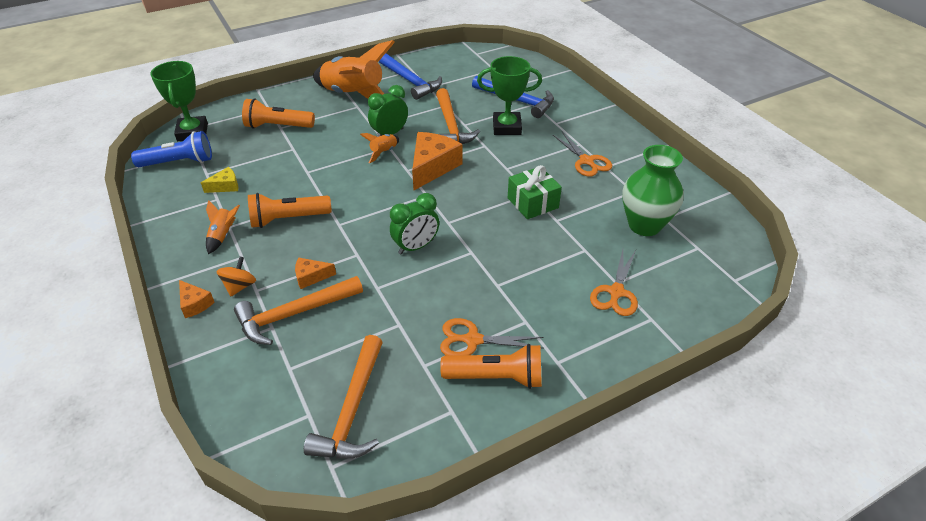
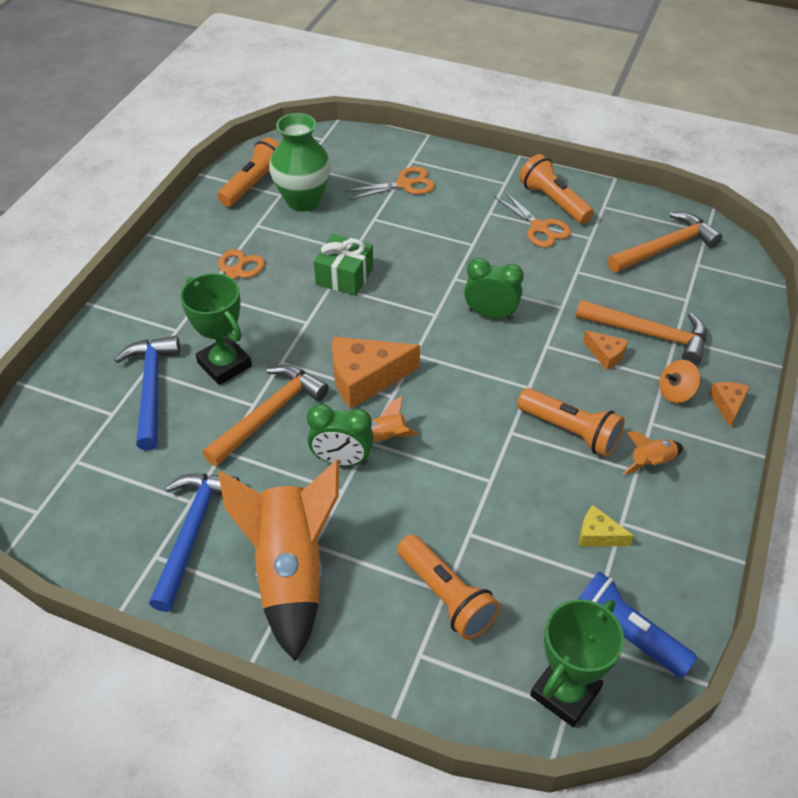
camera: 130 degrees left, 5 degrees up
(690, 211) = (254, 184): none -> orange flashlight

